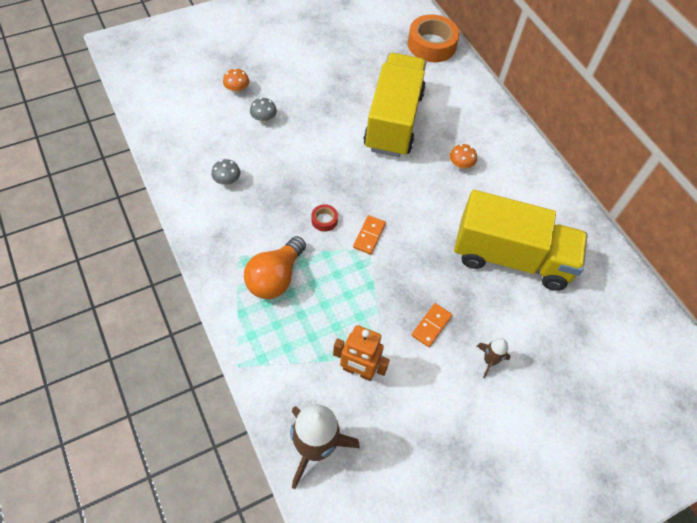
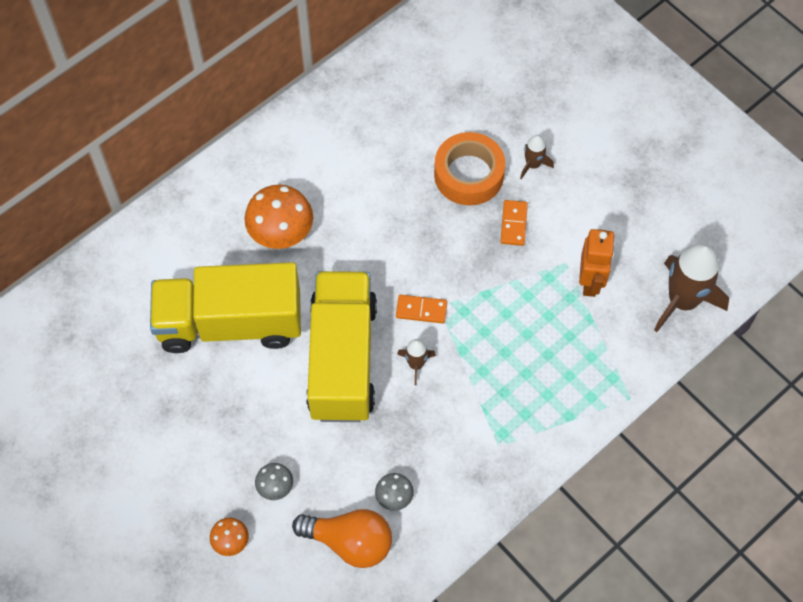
camera: 100 degrees left, 5 degrees up
(275, 277) = (512, 395): orange light bulb -> orange light bulb (350, 542)
(324, 220) = (416, 364): red tape -> brown rocket
(431, 45) = (67, 305): orange tape -> orange tape (469, 174)
(431, 326) = (514, 224): orange domino -> orange domino turned 75 degrees clockwise
(460, 164) = (281, 232): orange mushroom -> orange mushroom, size x1.93
(511, 257) = (400, 161): yellow truck -> yellow truck (342, 359)

